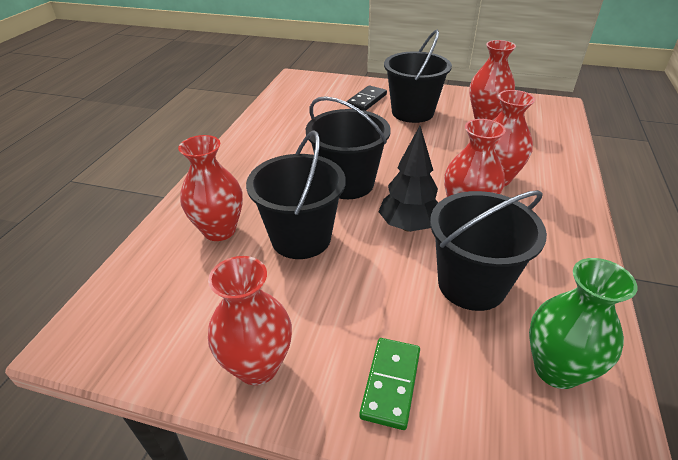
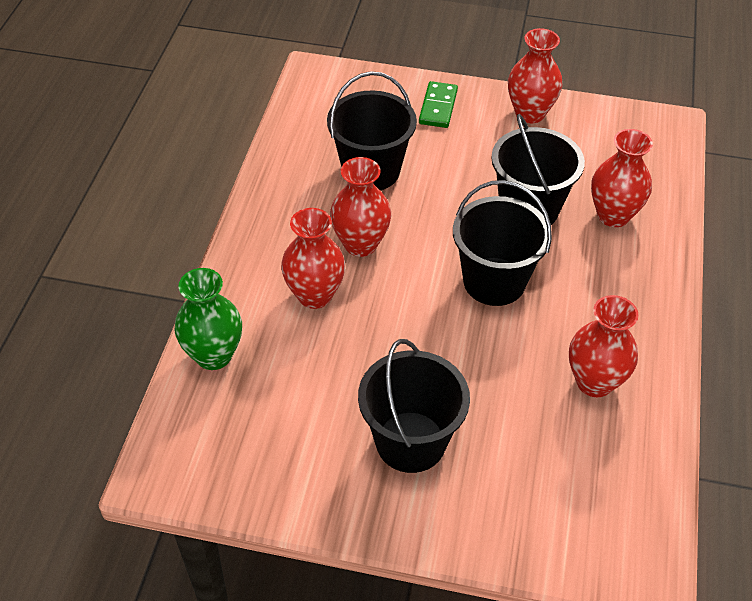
camera: 175 degrees right, 10 degrees up
(366, 100) = (491, 479): black domino -> none
(408, 226) = (423, 225): black tree -> none
(485, 117) = (292, 431): red vase -> red vase (594, 382)
(556, 369) = (325, 117): green vase -> green vase (213, 355)

